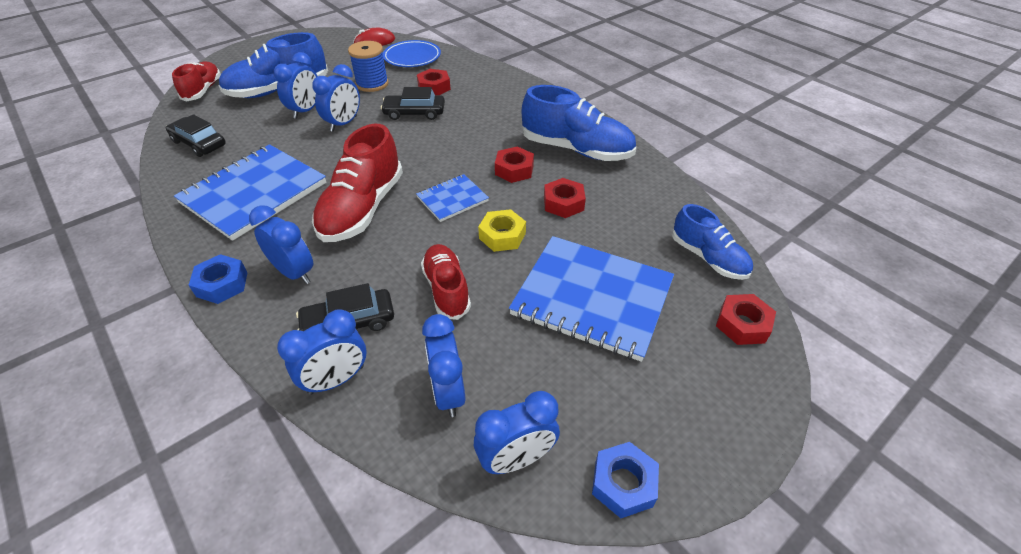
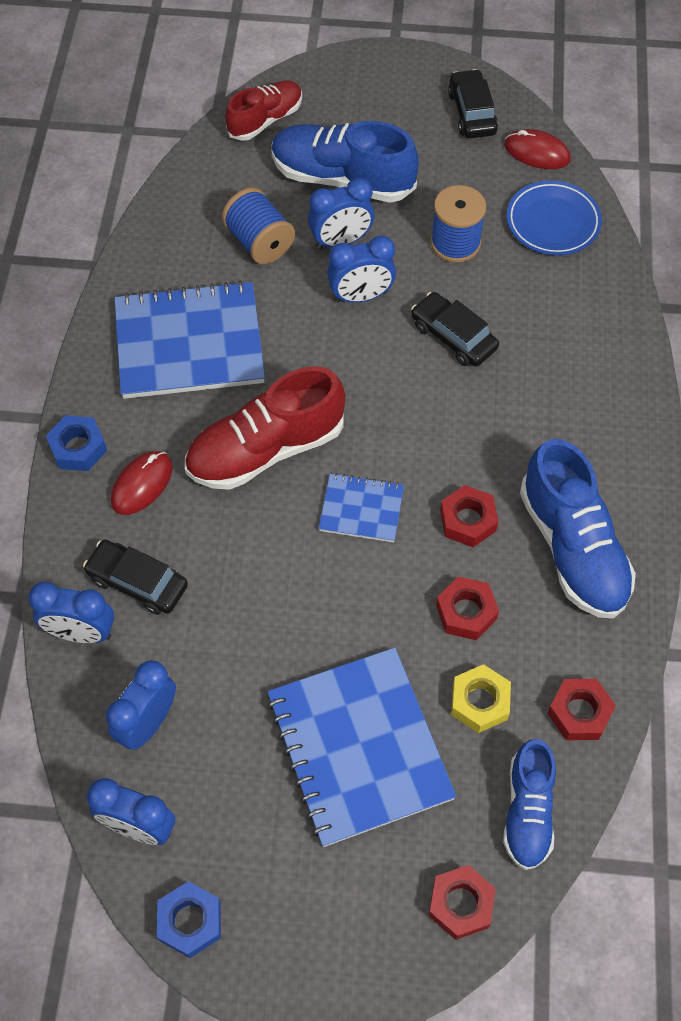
camera: 45 degrees right, 15 degrees up
(199, 143) = (196, 220): black car -> black car (472, 112)
(254, 133) = (259, 242): none -> blue spool
(294, 273) = (142, 484): blue clock -> red mouse
(434, 87) = (521, 305): red nut -> red nut (579, 712)
(446, 289) = (246, 619): red shoe -> none
(502, 236) = (359, 600): yellow nut -> yellow nut (479, 702)

